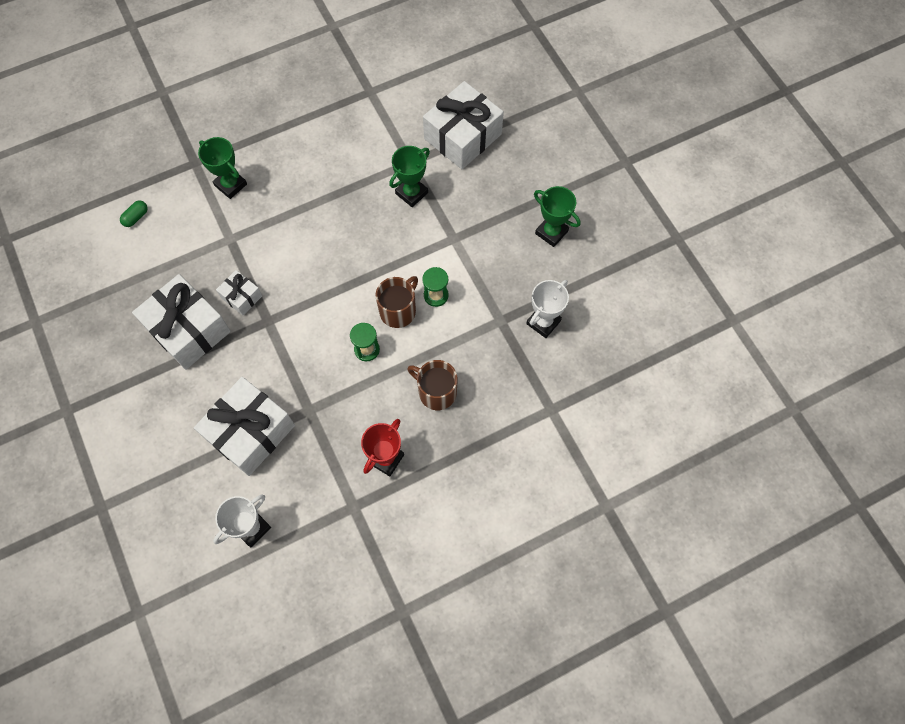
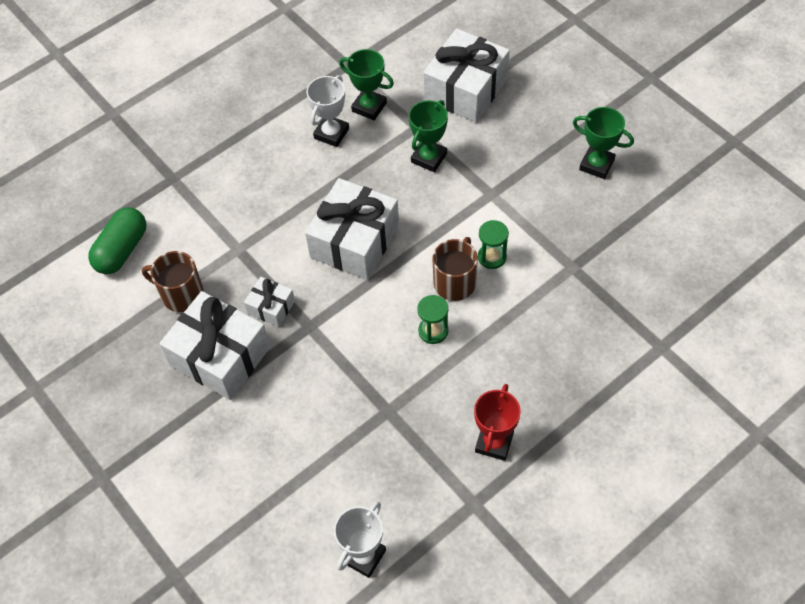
camera: 10 degrees left, 10 degrees down
(136, 217) = (122, 250): green capsule -> green capsule, size x2.03
(230, 185) = (221, 193): green trophy -> green trophy (369, 107)
(250, 432) = (327, 450): white gift -> white gift (354, 241)
(436, 392) = (527, 358): brown mug -> brown mug (181, 294)
(543, 322) = (620, 258): white trophy -> white trophy (331, 133)

